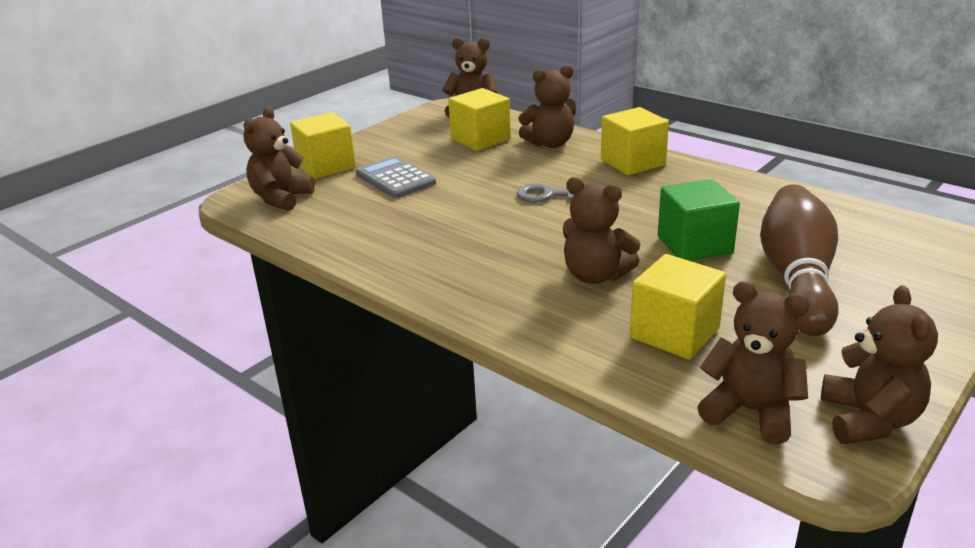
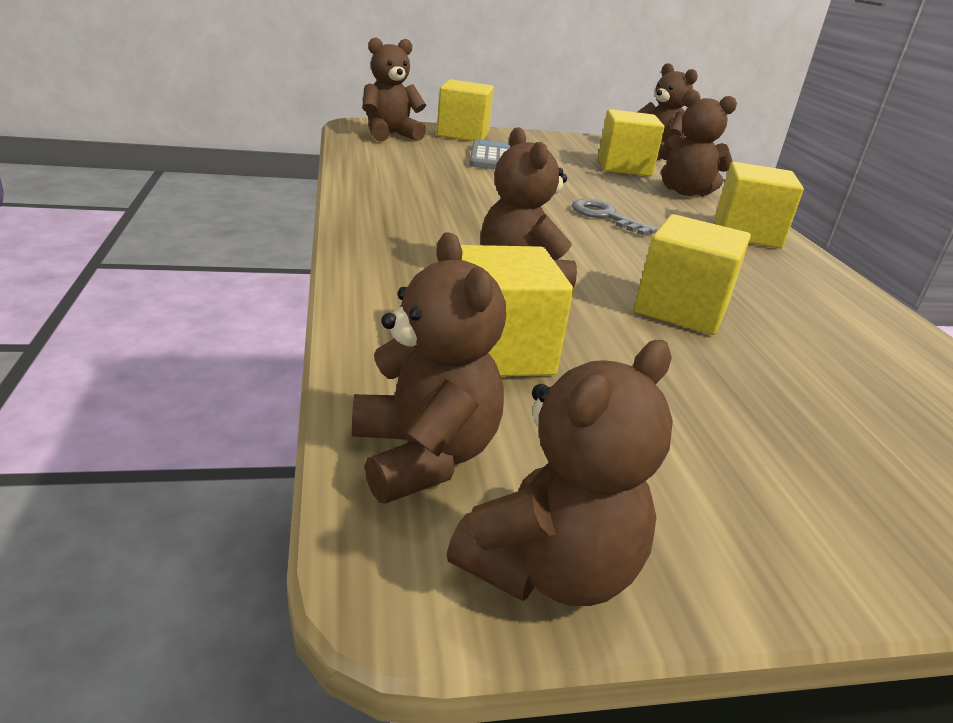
camera: 35 degrees right, 0 degrees up
(694, 245) = (681, 309): green cube -> yellow cube
(796, 279) = (752, 394): brown bowling pin -> none

